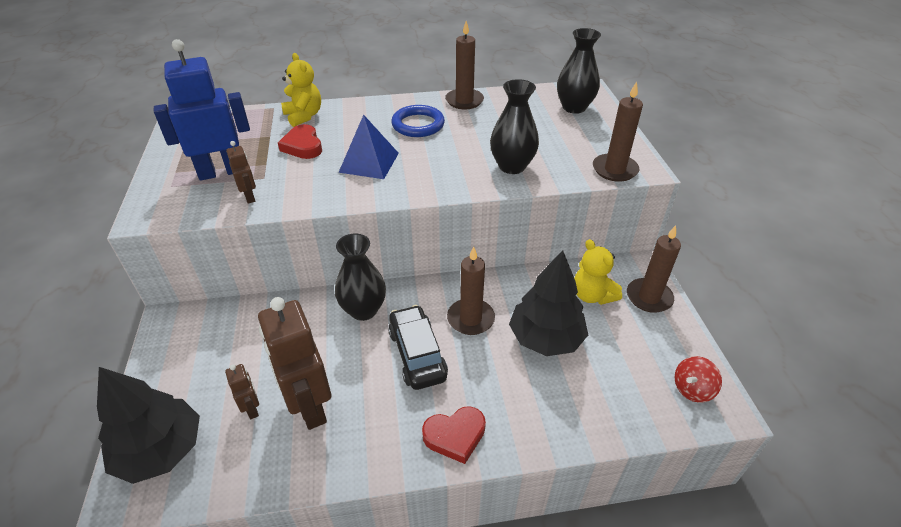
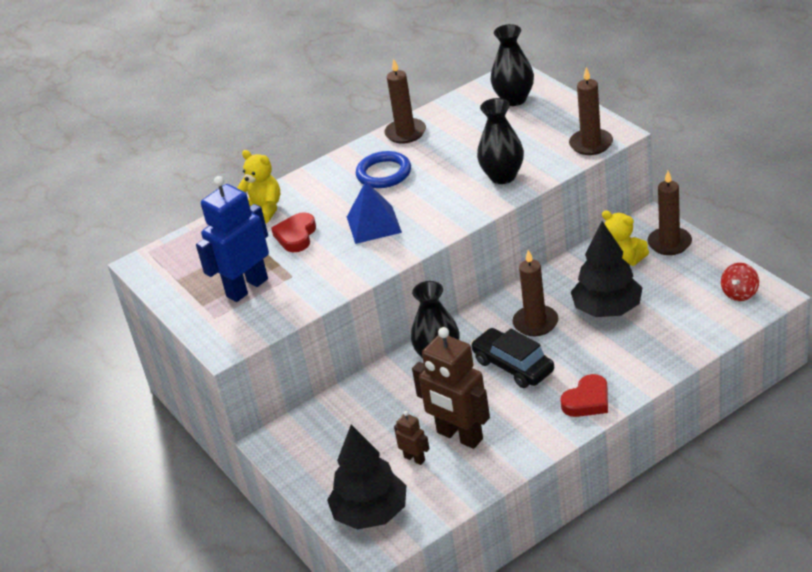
camera: 20 degrees left, 5 degrees down
(249, 197) = (299, 295): brown robot -> none
(303, 146) = (296, 236): red heart -> red heart turned 60 degrees clockwise

